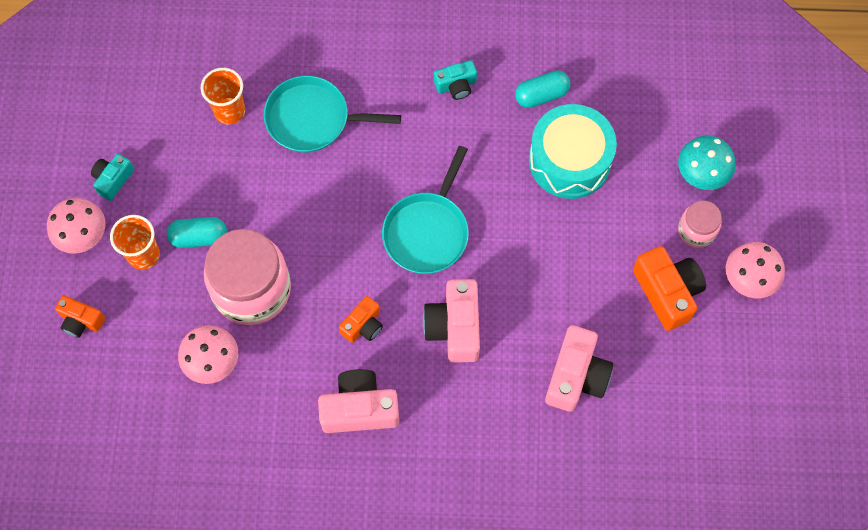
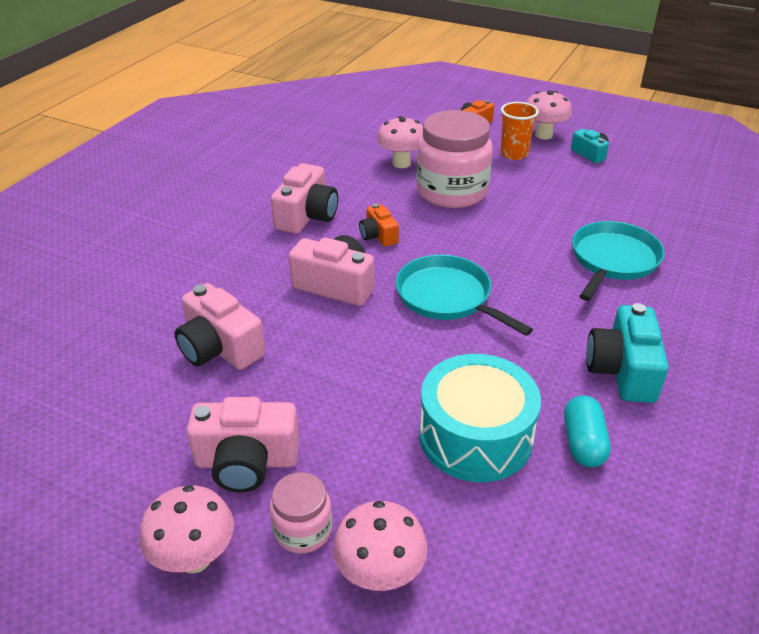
camera: 115 degrees right, 30 degrees down
(199, 237) = (515, 179): turquoise capsule -> none
(229, 111) = (639, 218): orange cup -> none
(456, 85) = (622, 370): turquoise camera -> turquoise camera, size x1.72
(667, 292) = (246, 461): orange camera -> pink camera
(701, 175) = (380, 574): turquoise mushroom -> pink mushroom

